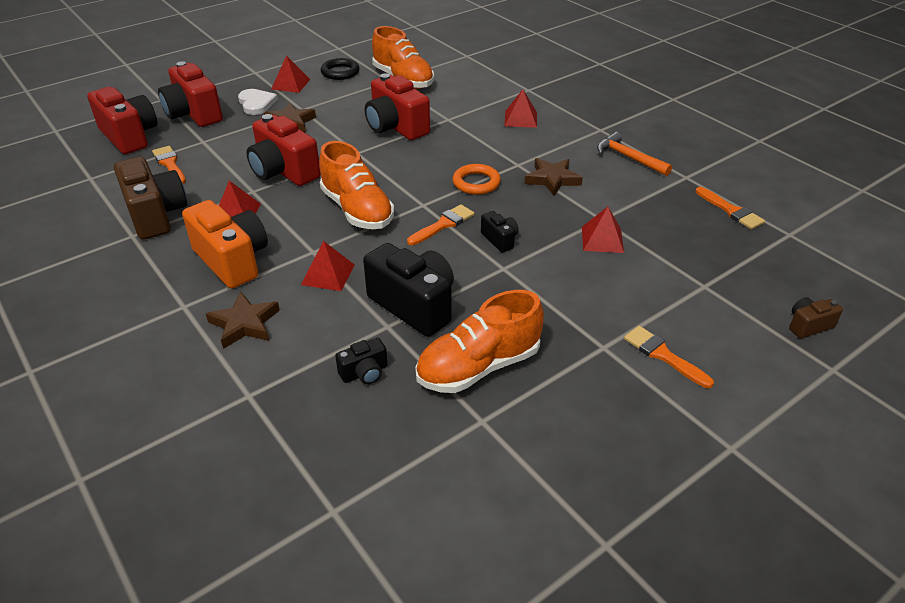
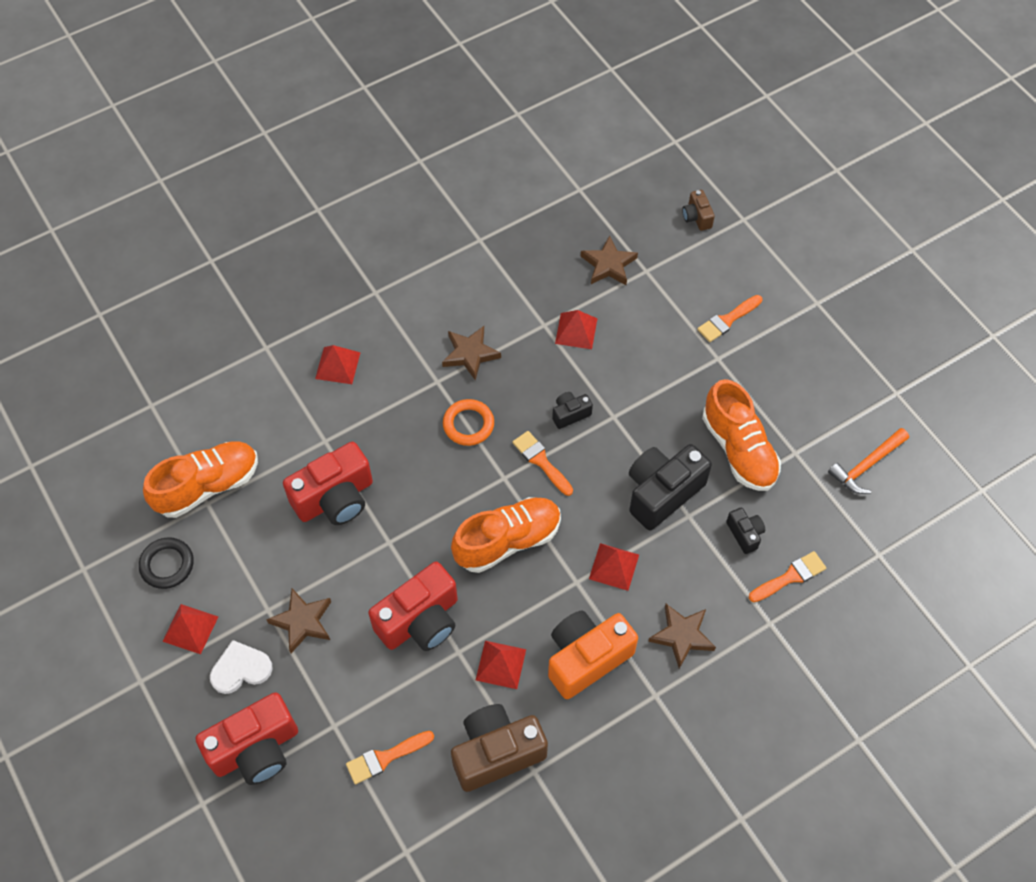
camera: 85 degrees left, 20 degrees up
(129, 136) = (305, 825): red camera -> none
(629, 158) = (438, 279): orange hammer -> orange hammer (867, 465)
(698, 258) = (608, 265): none -> brown star
(731, 211) = (540, 220): orange brush -> orange brush (790, 577)

